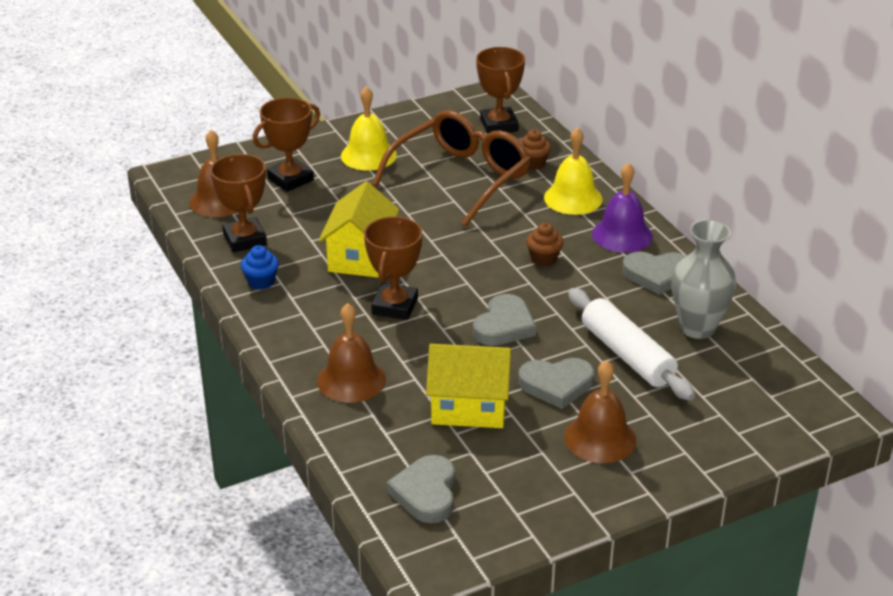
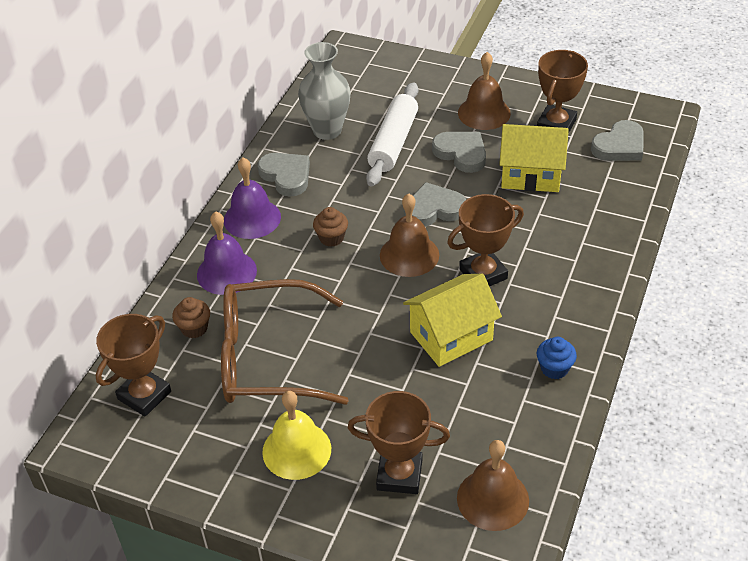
camera: 130 degrees left, 10 degrees up
(245, 239) = (520, 427): brown trophy -> brown trophy (556, 124)
(351, 380) = (581, 239): brown bell -> brown bell (409, 255)
(469, 407) = (531, 174): yellow house -> yellow house turned 45 degrees counterclockwise
(573, 198) = (226, 272): yellow bell -> purple bell

